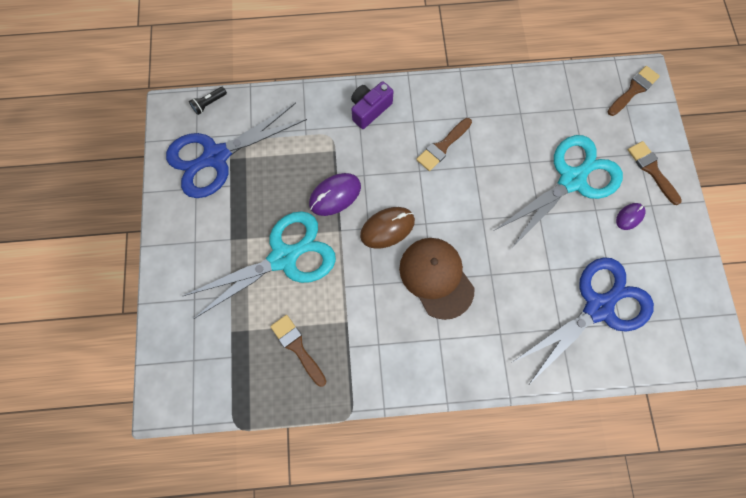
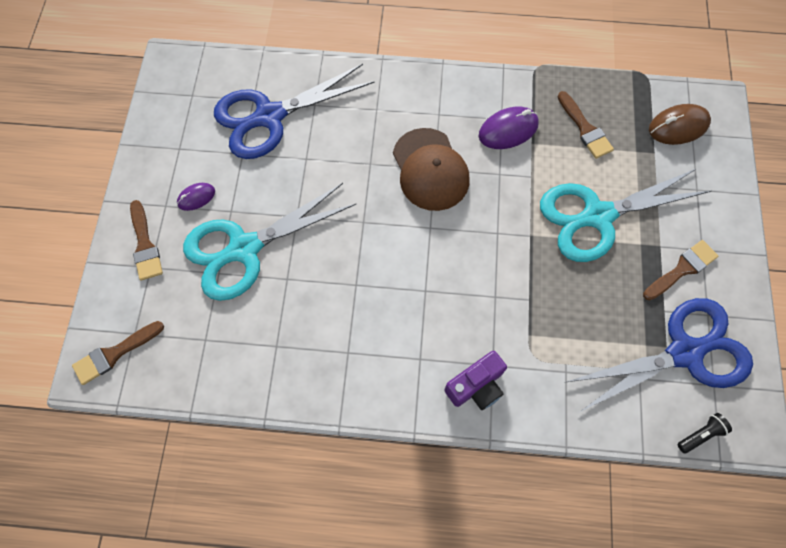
camera: 170 degrees left, 5 degrees down
(335, 195) = (533, 277): purple mouse -> purple mouse (508, 130)
(387, 228) = (475, 229): brown mouse -> brown mouse (678, 127)
(442, 146) = (390, 317): brown brush -> brown brush (682, 269)

